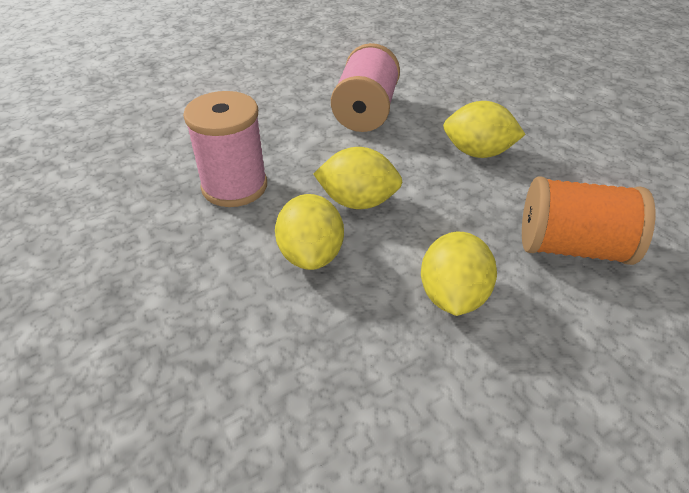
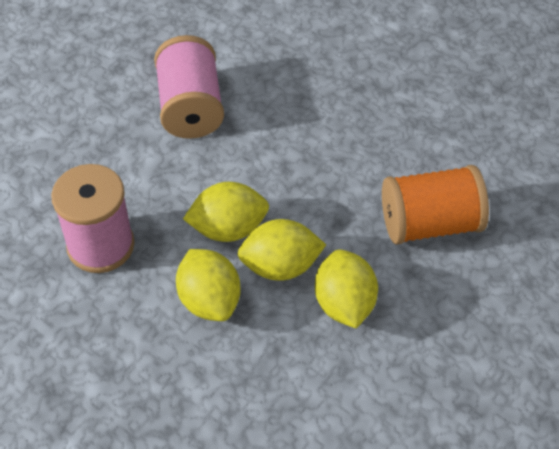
camera: 20 degrees left, 10 degrees up
(478, 152) = (321, 134): yellow lemon -> yellow lemon (280, 266)

